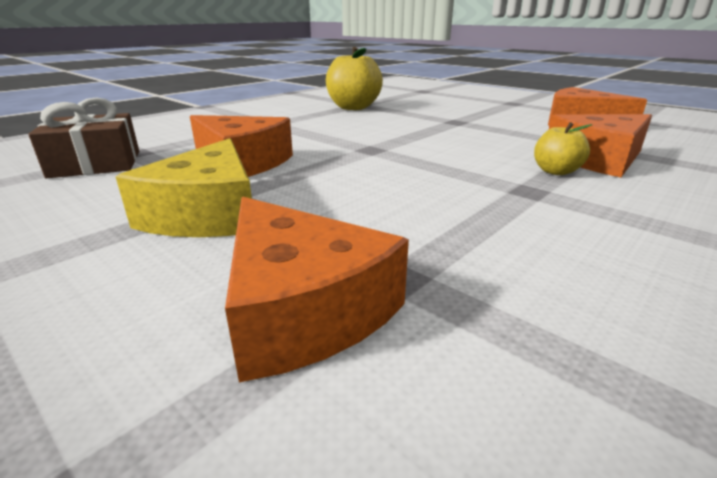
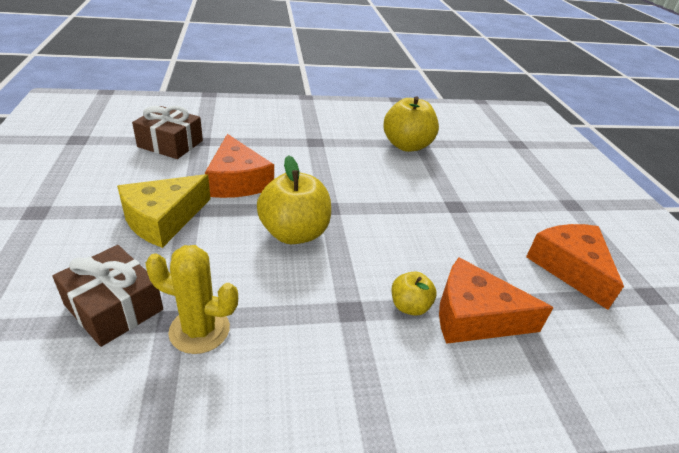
camera: 35 degrees right, 10 degrees up
(302, 308) = (114, 307): orange cheese -> brown gift
(376, 171) = (294, 233): none -> yellow apple
(448, 267) = (199, 330): none -> yellow cactus

